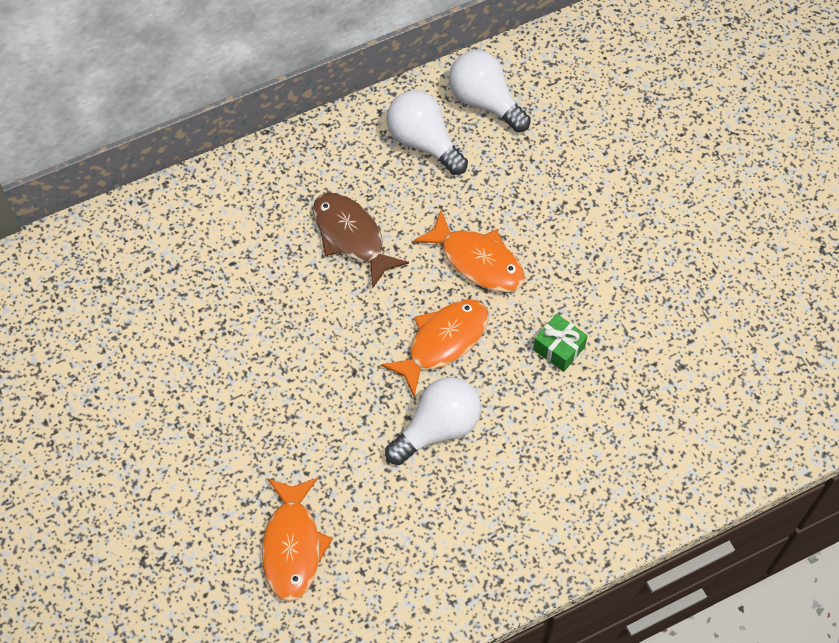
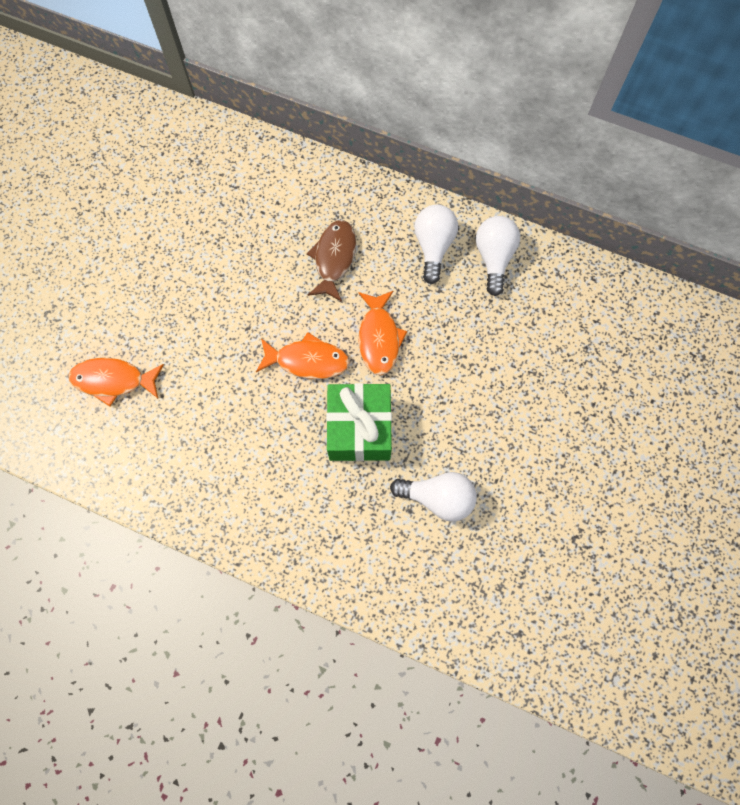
camera: 50 degrees right, 10 degrees up
(293, 546) = (113, 380): orange fish -> orange fish turned 45 degrees clockwise
(437, 428) = (249, 401): white light bulb -> white light bulb (438, 498)
(559, 348) = (359, 428): green gift -> green gift, size x2.16

